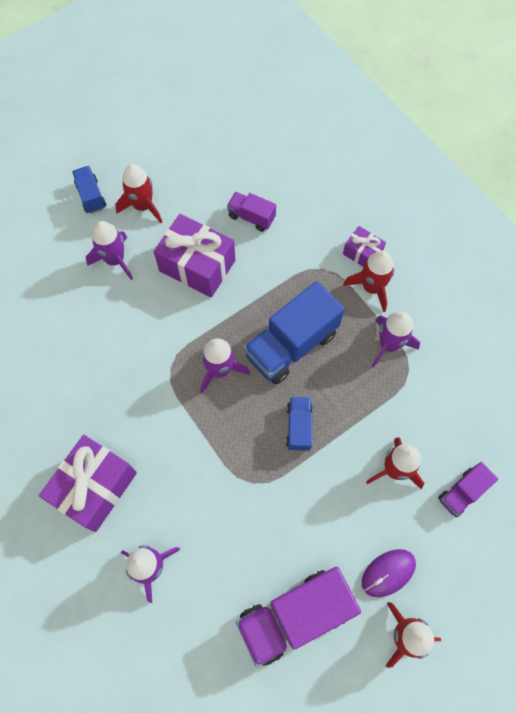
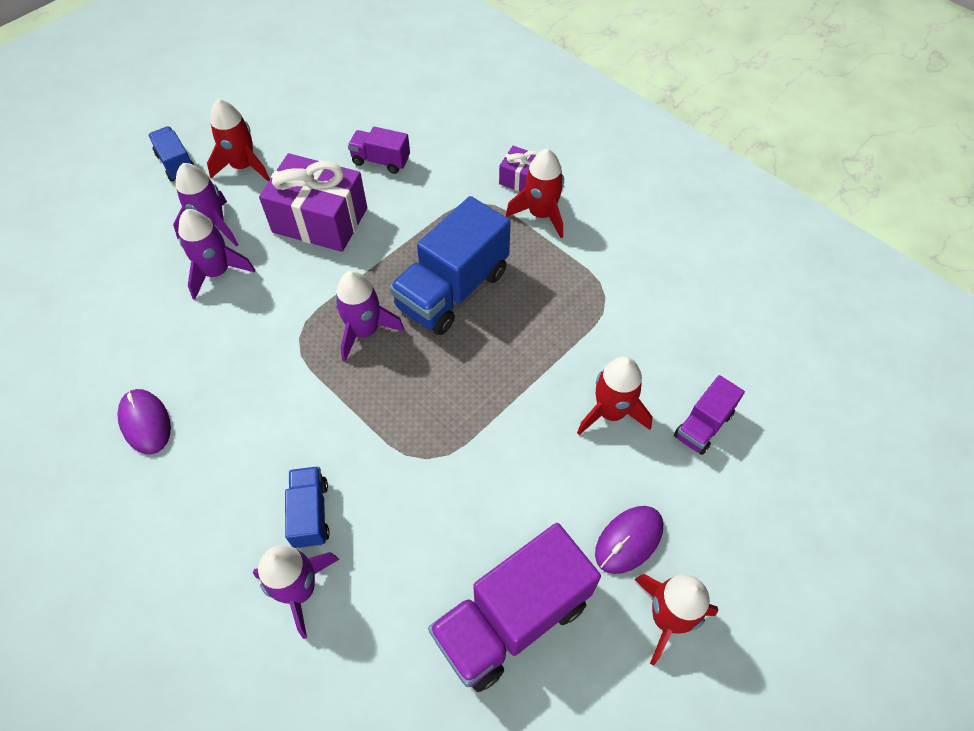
camera: 10 degrees left, 10 degrees down
(54, 419) = (145, 422): none -> purple mouse
(95, 487) = (210, 499): purple gift -> none
(299, 427) = (478, 381): blue truck -> blue truck (310, 513)
(389, 345) = (575, 272): purple rocket -> purple rocket (217, 272)

